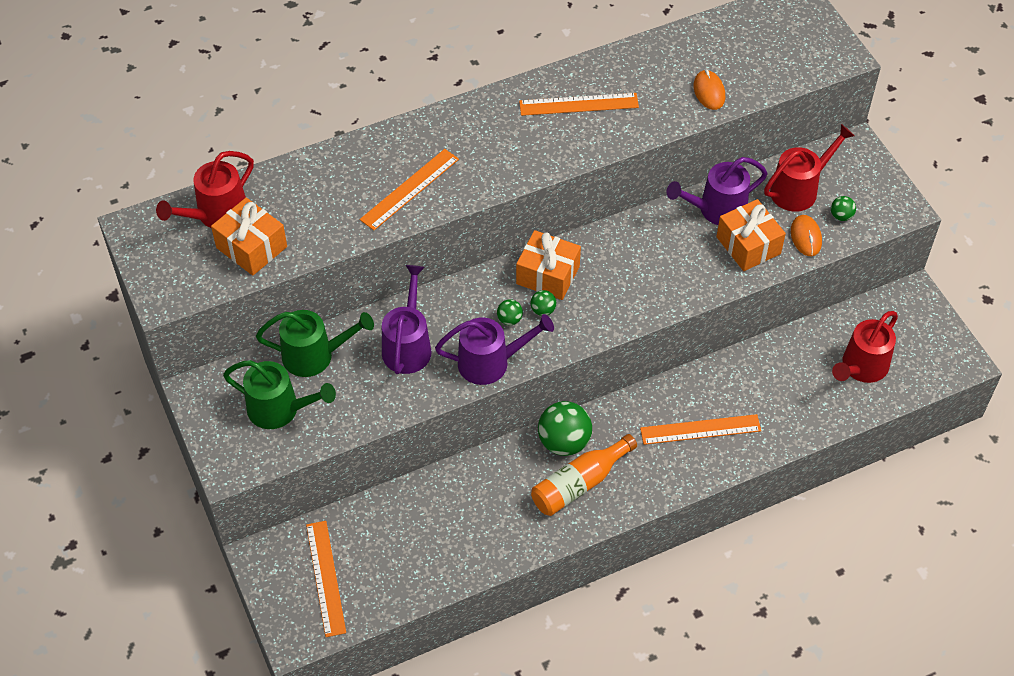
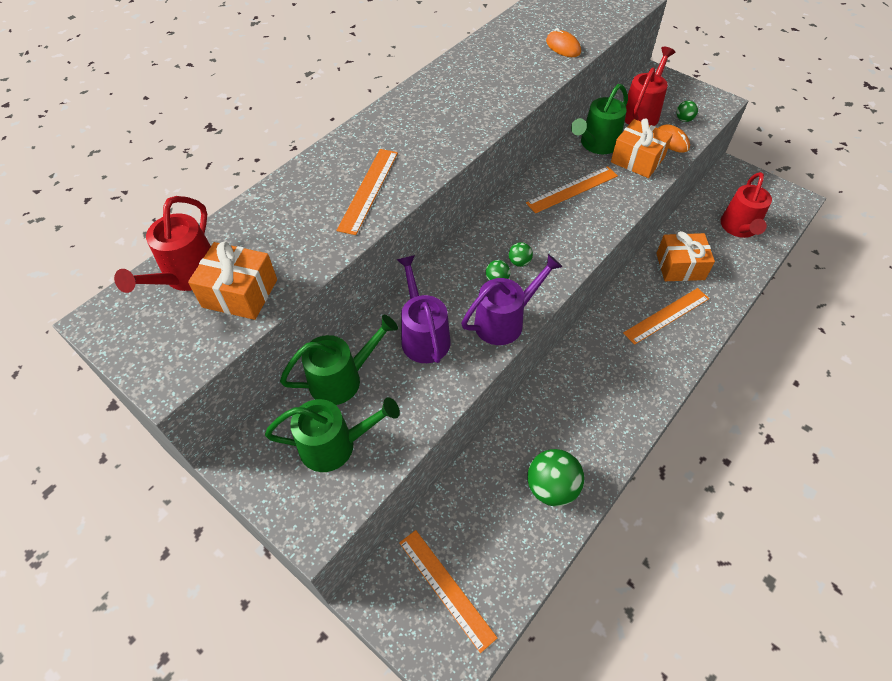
camera: 25 degrees left, 0 degrees up
(548, 275) = (504, 234): orange gift -> orange gift (680, 266)
(564, 442) = (573, 368): green ball -> green ball (551, 487)
(578, 104) = (470, 84): orange ruler -> orange ruler (572, 189)
(579, 484) = (608, 397): orange bottle -> none
(716, 210) = (596, 144): purple watering can -> green watering can

